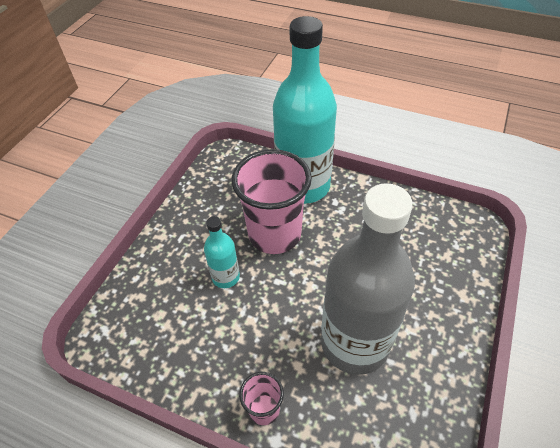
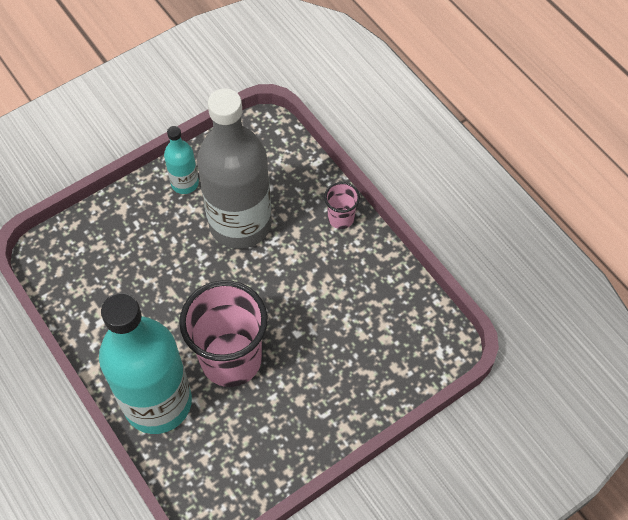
camera: 150 degrees left, 10 degrees up
(225, 277) = (306, 341): turquoise bottle -> turquoise bottle (185, 183)

